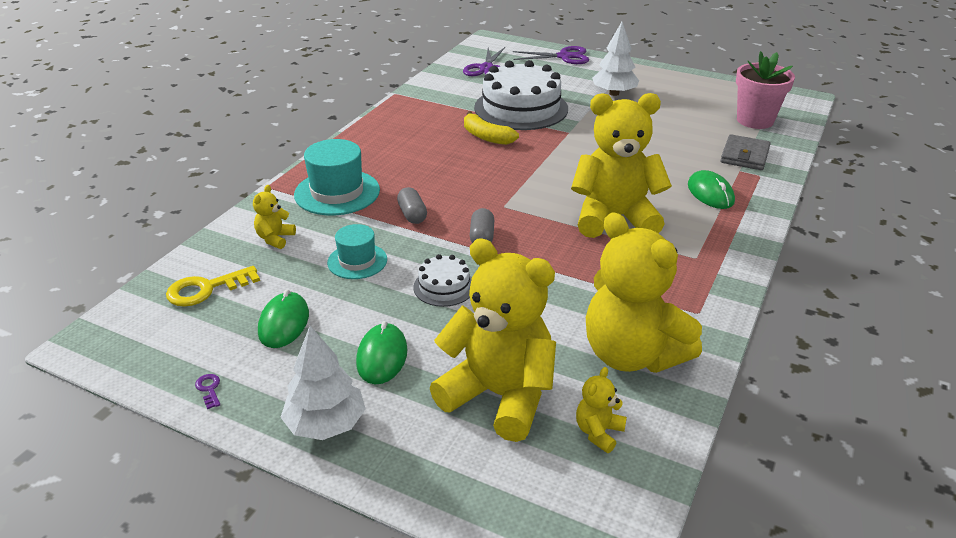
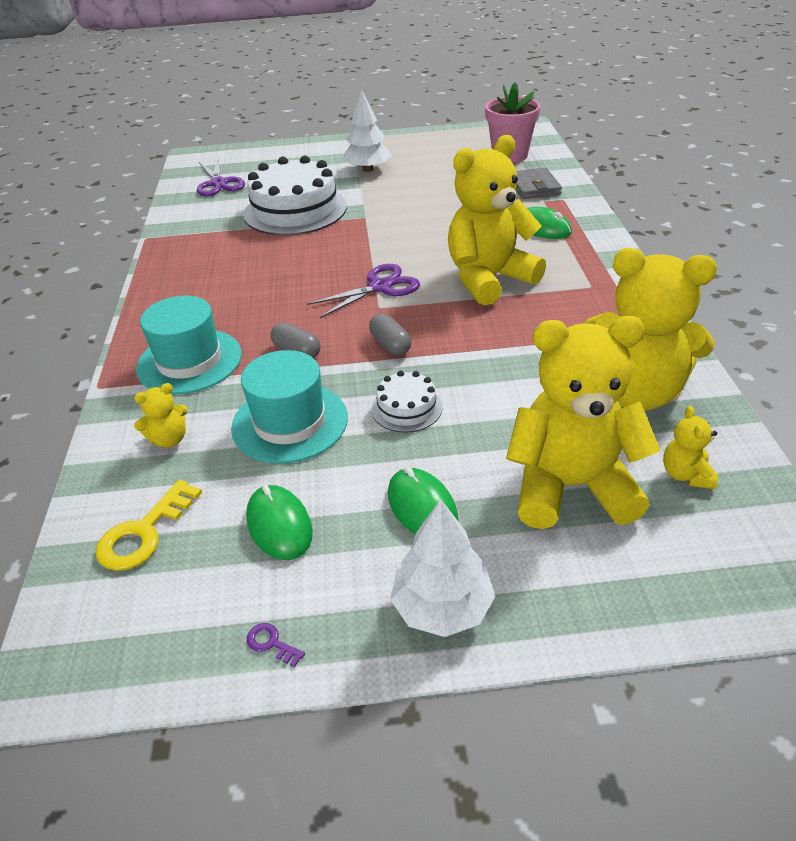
camera: 30 degrees left, 5 degrees up
(275, 238) = (169, 439): yellow teddy bear -> yellow teddy bear turned 105 degrees counterclockwise
(357, 261) = (290, 422): turquoise hat -> turquoise hat, size x1.61
(486, 137) = (290, 248): yellow banana -> none
(564, 57) = (285, 150): purple scissors -> purple scissors (380, 287)

